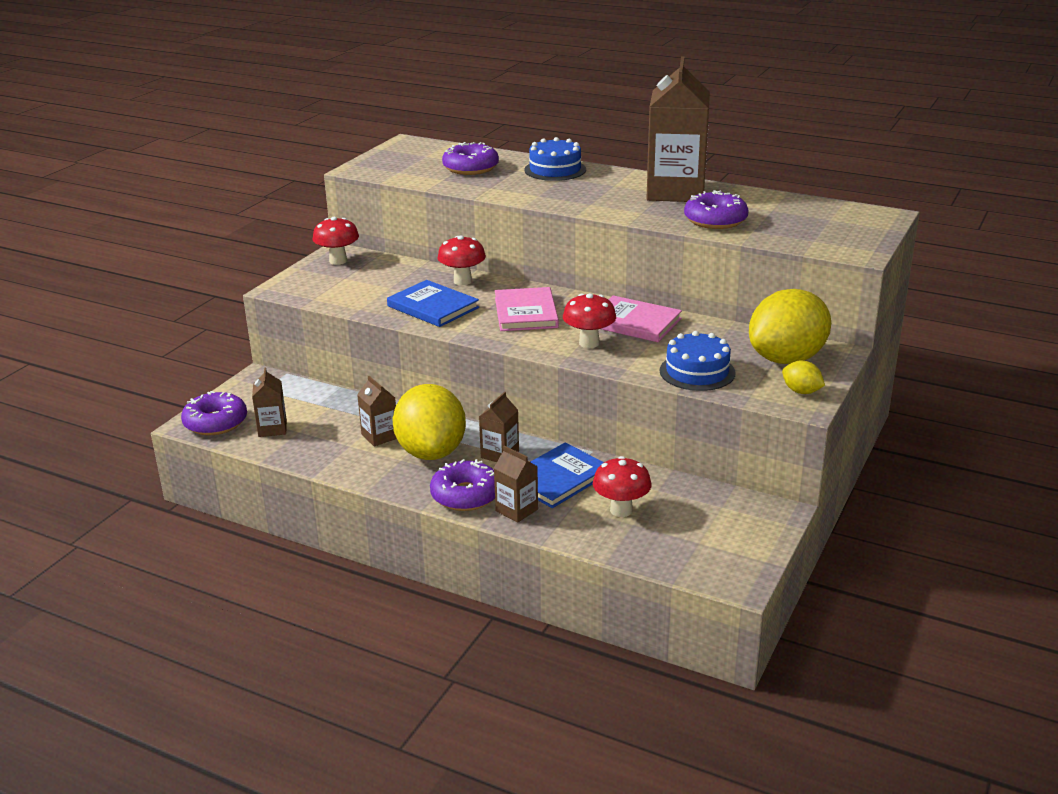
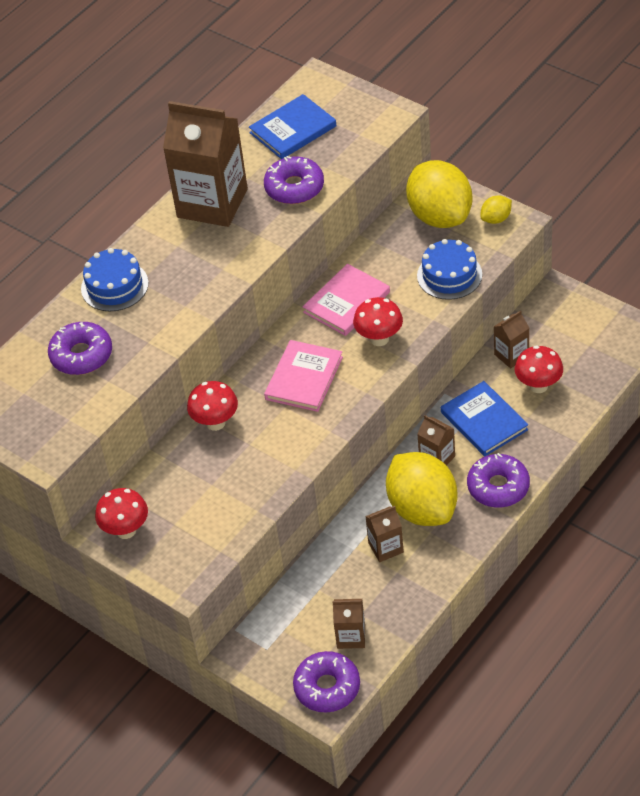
camera: 75 degrees left, 20 degrees up
(431, 452) = (422, 508): yellow lemon -> yellow lemon turned 60 degrees clockwise
(433, 307) = (270, 449): blue book -> blue book (293, 129)
(516, 510) = (526, 453): brown carton -> brown carton (511, 355)
(525, 313) = (304, 378): pink book -> pink book turned 75 degrees counterclockwise

